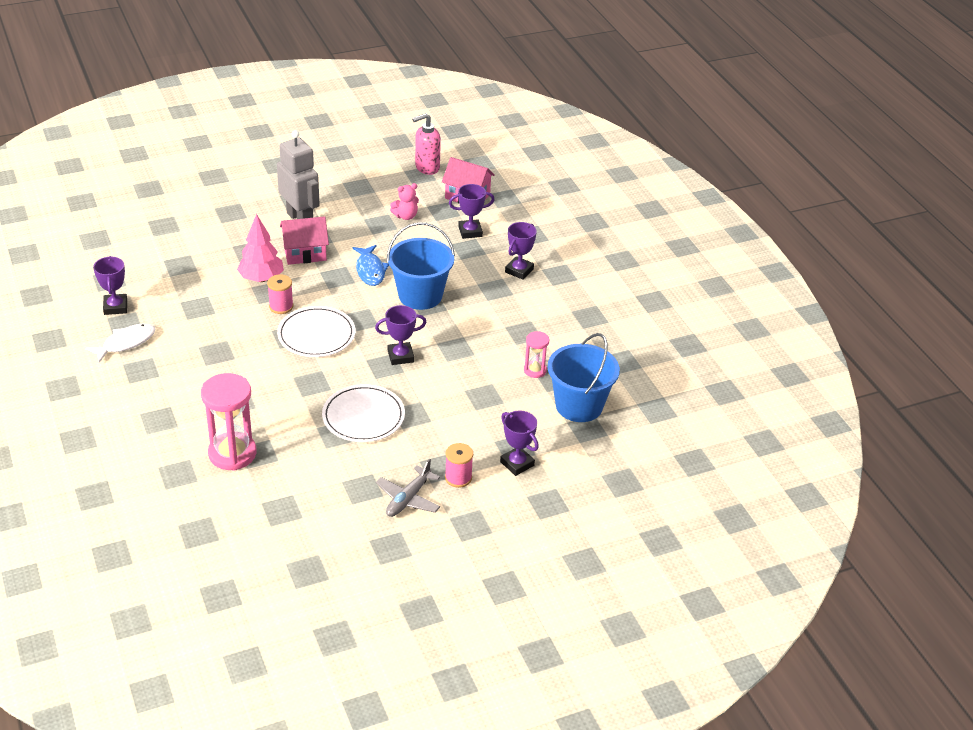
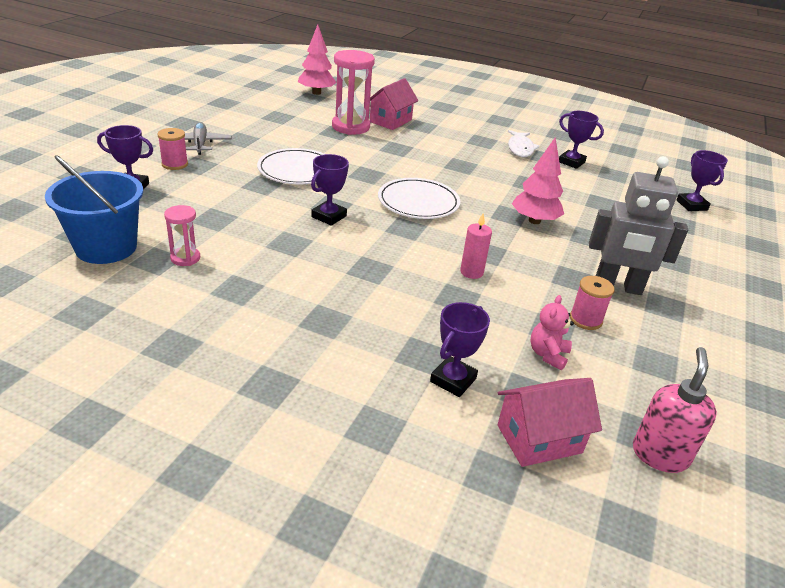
camera: 135 degrees right, 5 degrees down
(177, 539) = (316, 93): none -> pink tree
(281, 306) = (480, 209): pink spool -> pink spool (585, 320)
(305, 253) = (549, 258): pink house -> pink house (390, 121)
(370, 270) = (471, 272): blue fish -> pink candle
(420, 295) = (390, 273): blue bucket -> none
(519, 270) = (326, 359): purple trophy -> purple trophy (691, 205)

